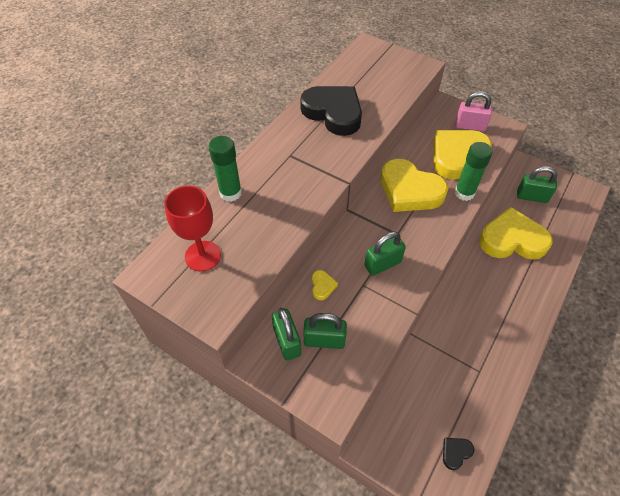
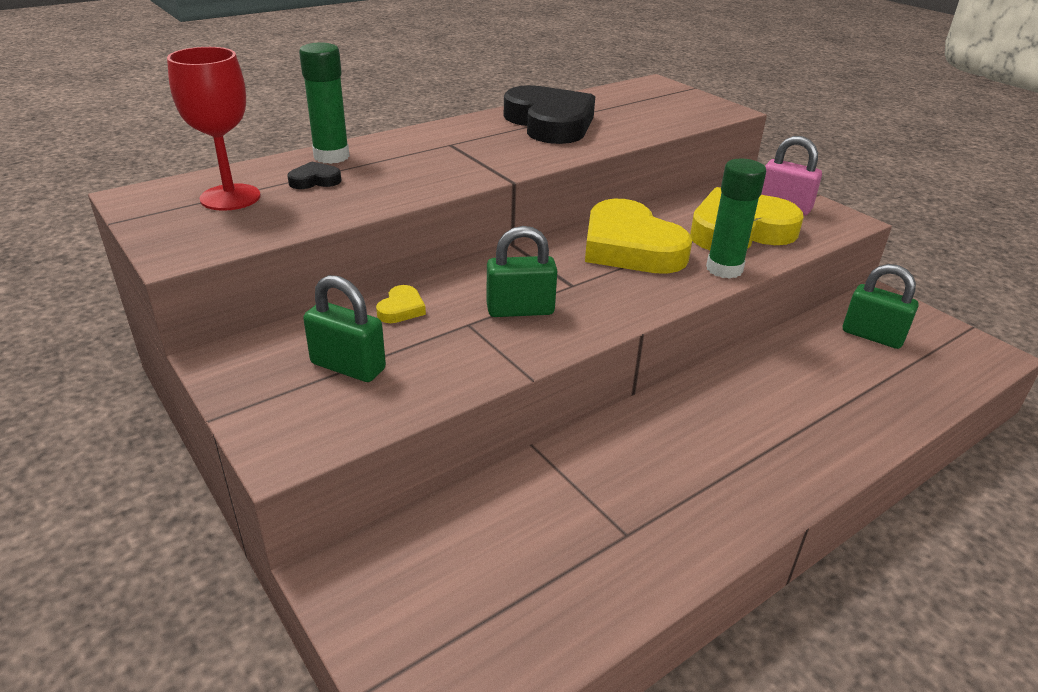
camera: 20 degrees right, 20 degrees down
(287, 341) = (288, 351): green padlock -> none
(455, 452) = (493, 642): black heart -> black heart (315, 180)
(512, 239) = (802, 378): yellow heart -> none

